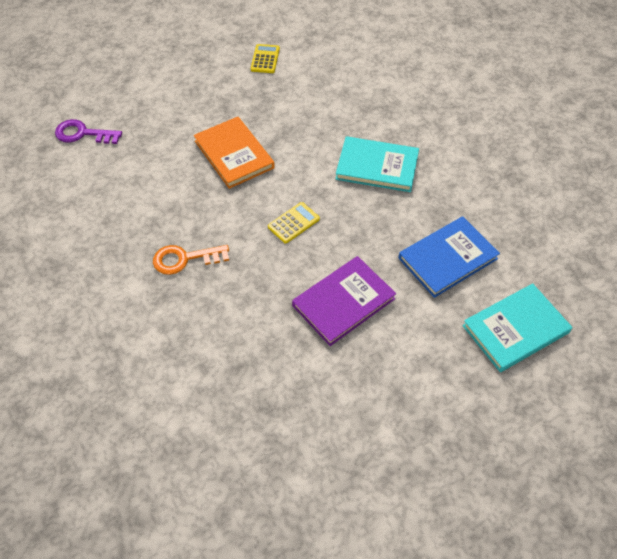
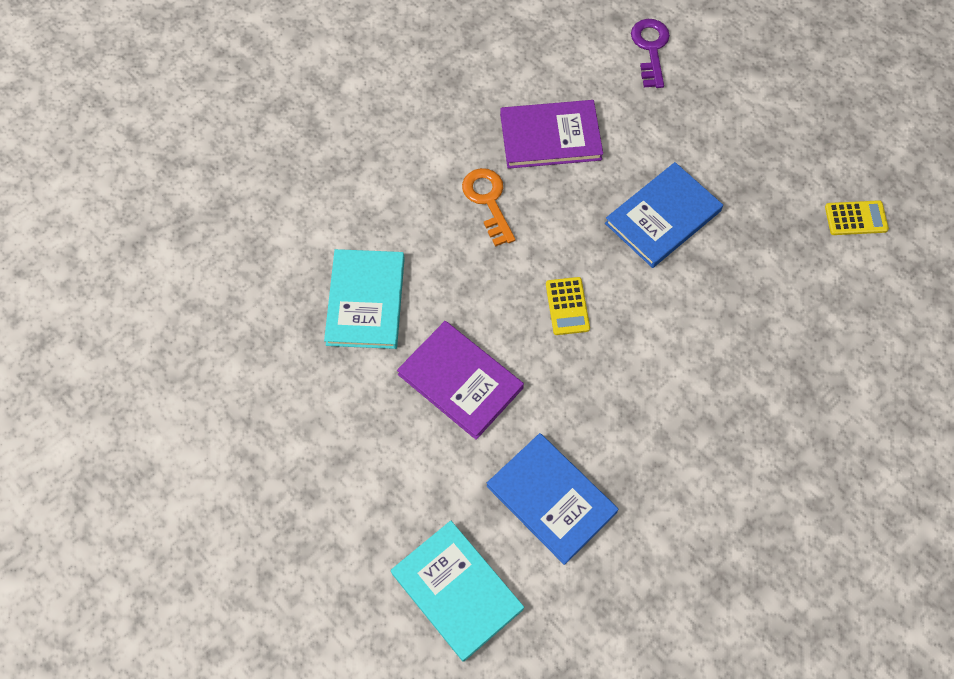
camera: 80 degrees right, 10 degrees up
(139, 208) = (550, 137): none -> purple book
(234, 154) = (663, 217): orange book -> blue book
(293, 223) = (567, 306): yellow calculator -> yellow calculator turned 45 degrees clockwise
(377, 166) = (689, 393): turquoise book -> turquoise book (365, 301)

